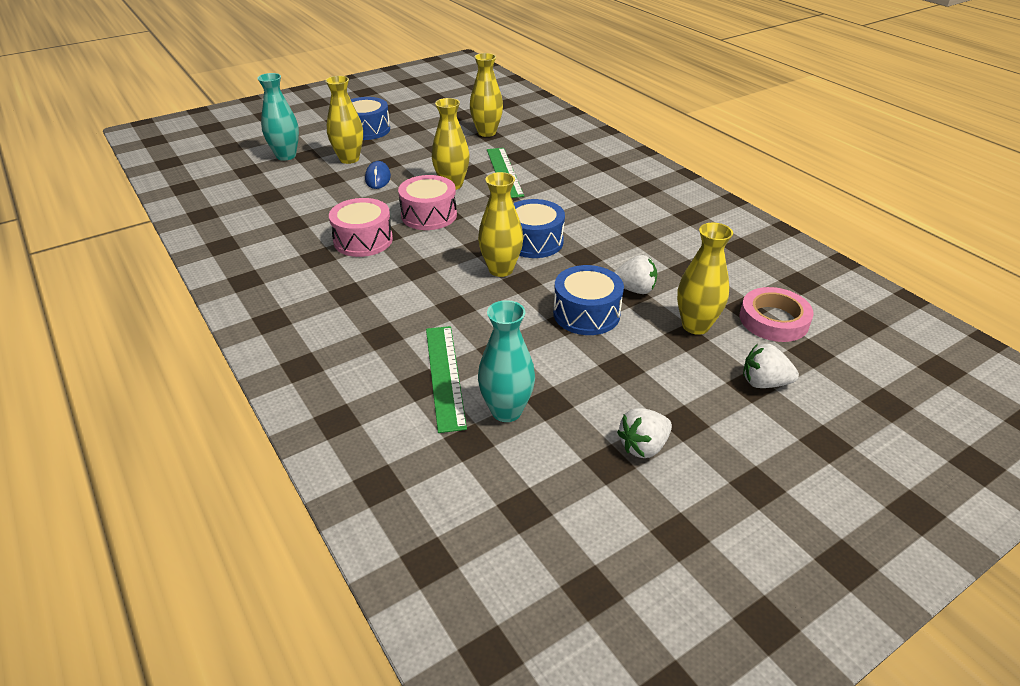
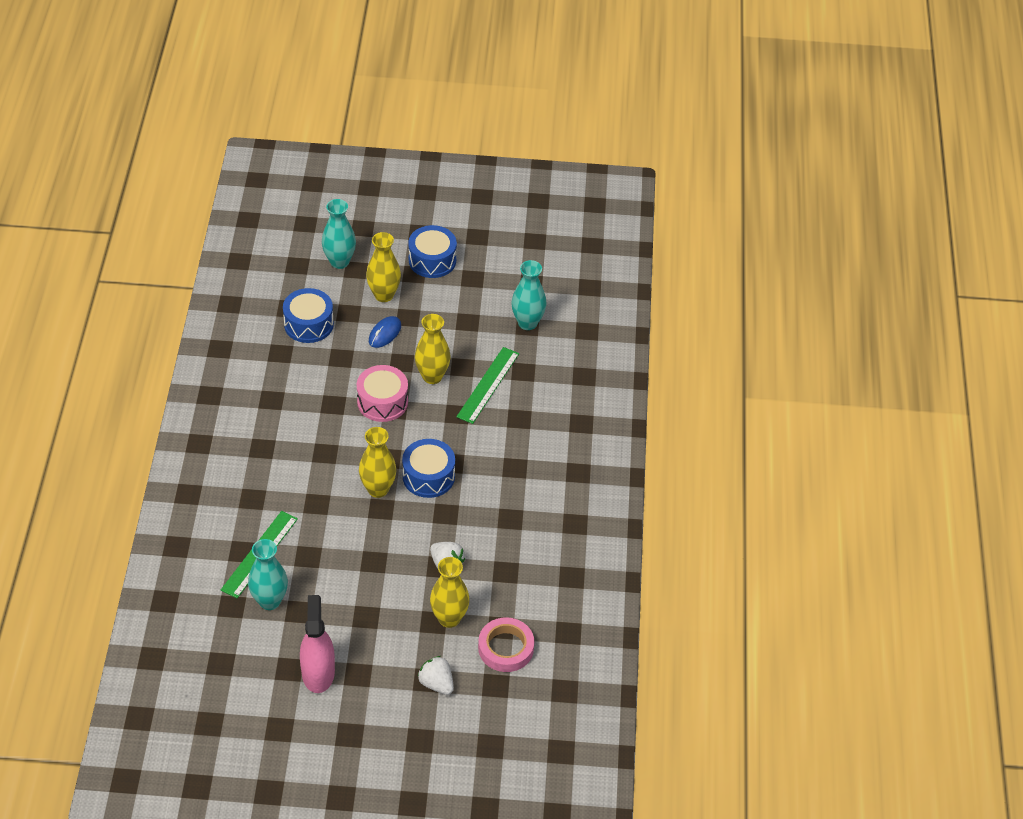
camera: 35 degrees right, 10 degrees up
(363, 240) = (314, 401): pink drum -> none
(486, 132) = (527, 323): yellow vase -> turquoise vase
(586, 314) = (391, 563): blue drum -> blue drum (308, 324)
(643, 446) = (318, 672): white strawberry -> pink spray bottle

